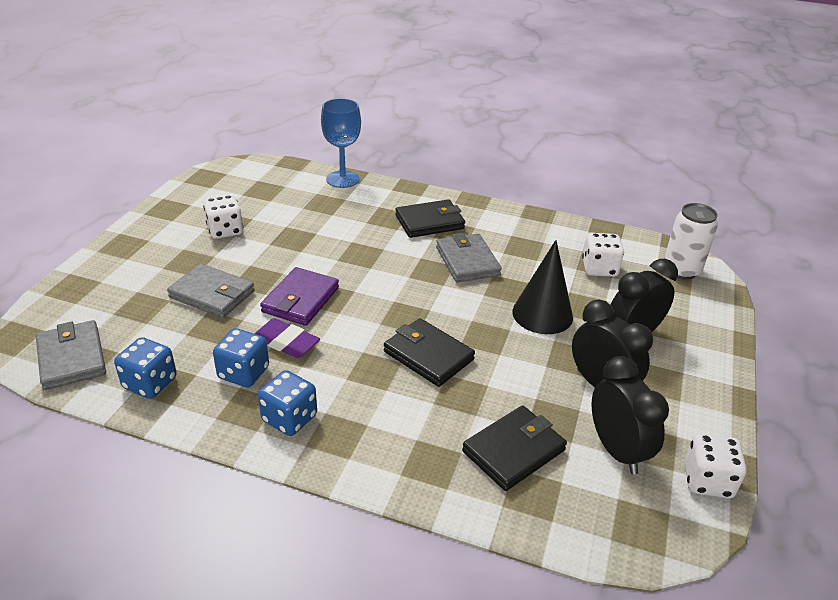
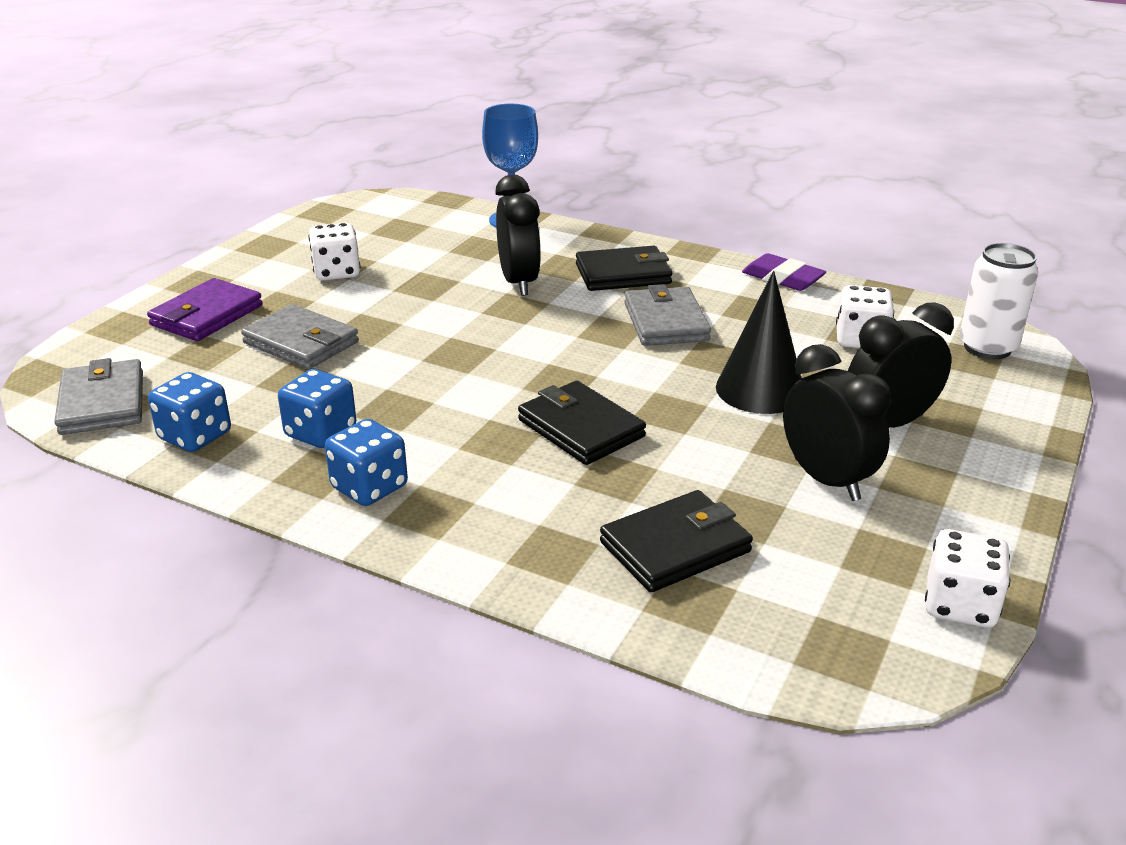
camera: 10 degrees right, 5 degrees down
(286, 342) = (386, 402): purple eraser -> purple eraser (782, 278)
(300, 300) = (419, 355): purple wallet -> purple wallet (207, 315)
(616, 450) = (829, 558): black clock -> black clock (519, 282)

